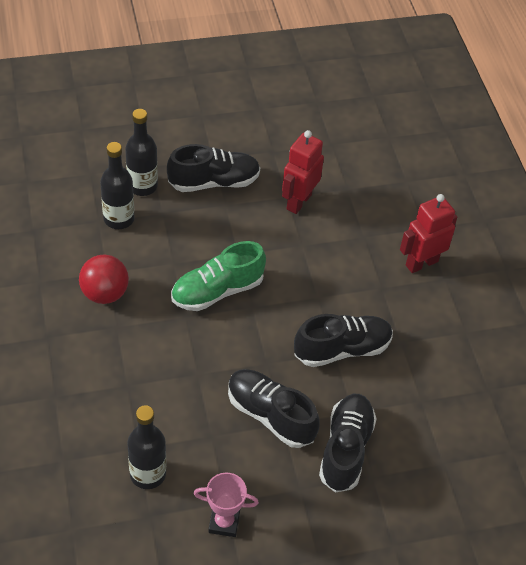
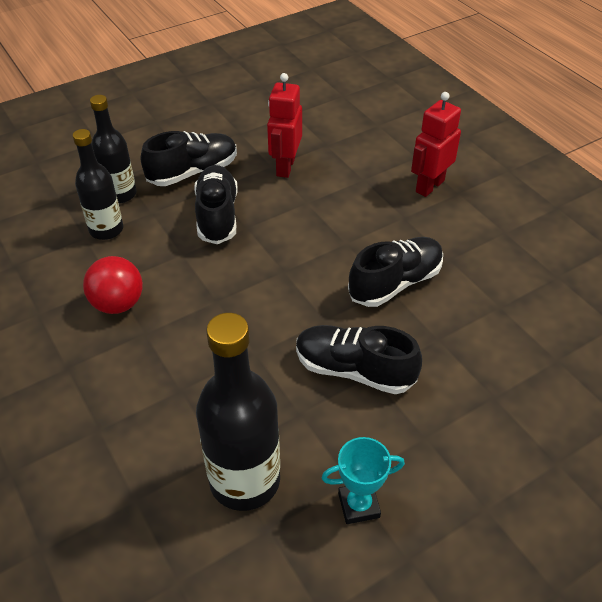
camera: 15 degrees left, 5 degrees down
(148, 474) = (245, 480): black bottle -> black bottle, size x1.56
(217, 291) = (240, 266): green shoe -> none
(224, 522) = (358, 505): pink trophy -> turquoise trophy
(345, 449) = (451, 379): black shoe -> black shoe (217, 216)

